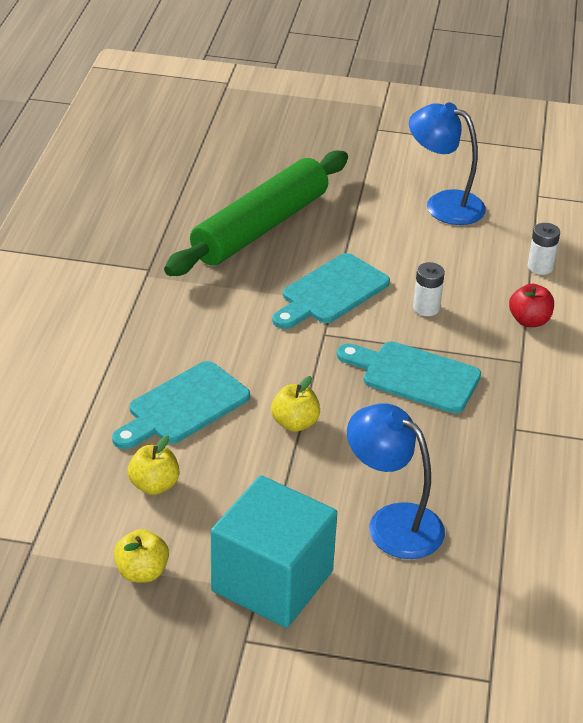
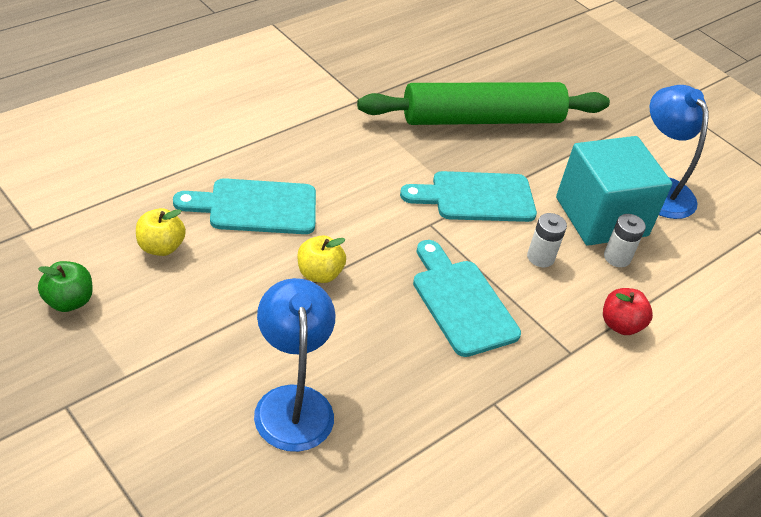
camera: 35 degrees right, 5 degrees up
(142, 572) = (68, 301): yellow apple -> green apple
(272, 581) = (144, 377): turquoise cube -> turquoise cube (601, 217)
(540, 267) = (687, 288): white battery -> white battery (617, 257)

